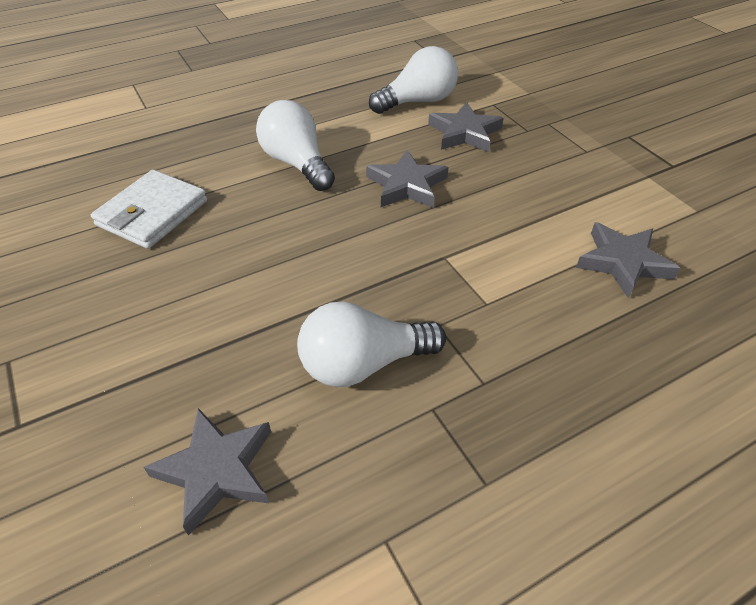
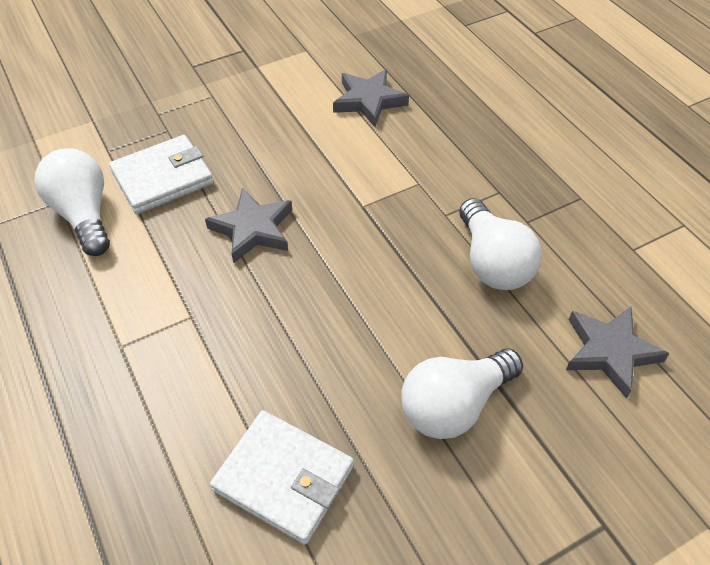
camera: 90 degrees left, 5 degrees up
(297, 163) = (197, 330): white light bulb -> white light bulb (454, 405)
(464, 133) = (163, 178): grey star -> white wallet

